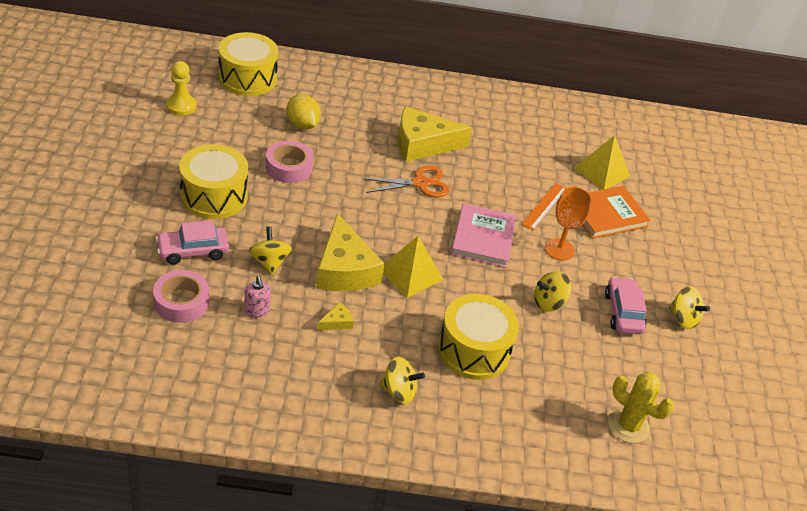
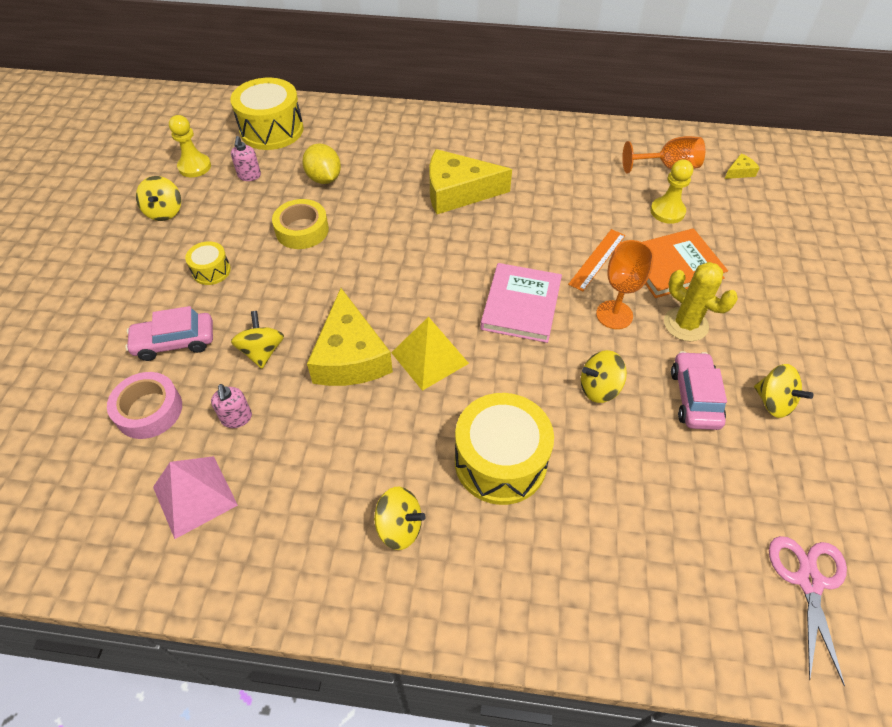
camera: 10 degrees right, 10 degrees up
(161, 144) = (164, 212): none -> yellow spinning top
(214, 196) = (211, 271): yellow drum -> yellow drum, size x0.50
(232, 364) = (195, 496): none -> pink pyramid
(233, 118) = (249, 176): none -> pink soap dispenser
(289, 167) = (302, 230): pink tape -> yellow tape
(337, 322) = (332, 429): yellow cheese -> yellow cheese (739, 172)
(420, 183) = (451, 240): orange scissors -> none
(602, 135) = (668, 167): none -> orange goblet
(602, 172) = (667, 211): yellow pyramid -> yellow pawn
(628, 426) = (703, 569): yellow cactus -> yellow cactus (685, 324)
(703, 436) = (809, 581): none -> pink scissors

